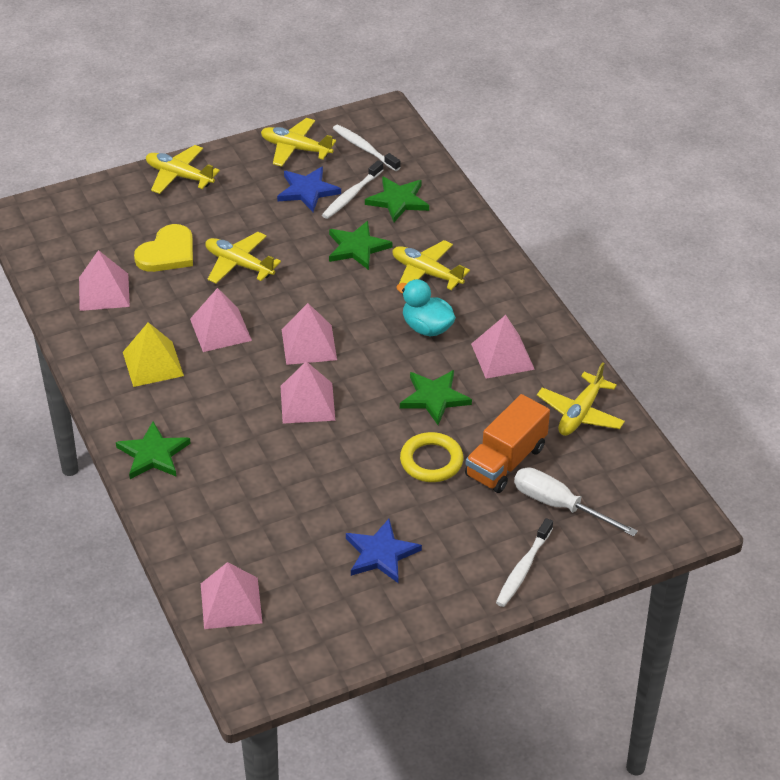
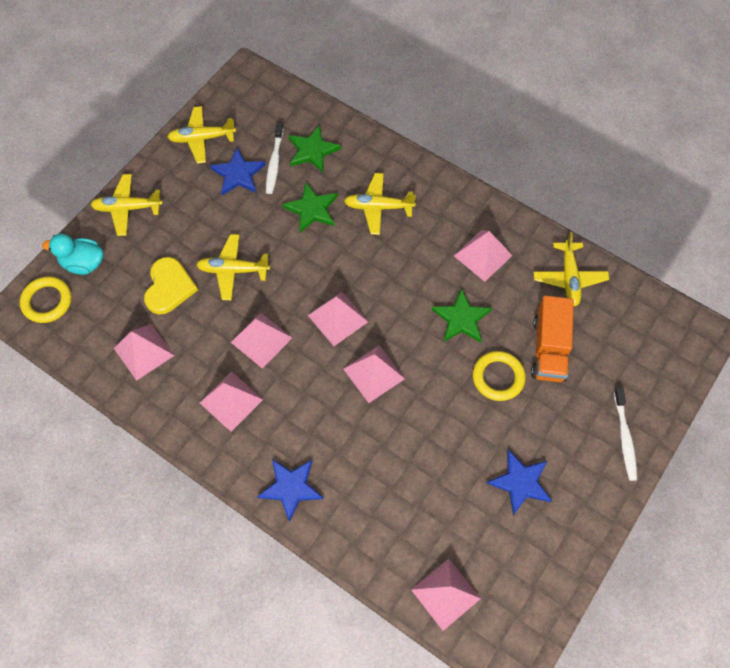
camera: 30 degrees left, 20 degrees up
(48, 217) = (47, 301): none -> yellow ring
(153, 364) = (231, 401): yellow pyramid -> pink pyramid
(153, 454) = (291, 488): green star -> blue star
(364, 148) = (254, 114): white toothbrush -> none
(427, 327) = (412, 257): turquoise duck -> turquoise duck (83, 263)
(559, 505) = (610, 367): white screwdriver -> none

